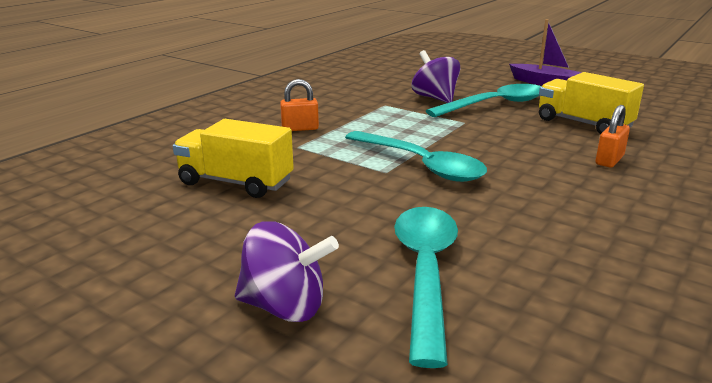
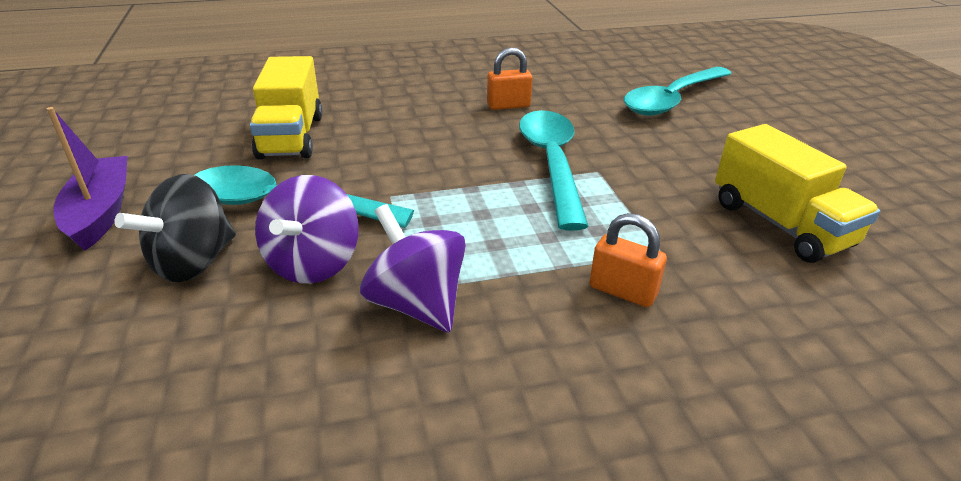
camera: 140 degrees left, 10 degrees up
(285, 307) = (781, 115): purple spinning top -> purple spinning top (416, 304)
(473, 86) = (193, 262): none -> black spinning top
(609, 160) = (387, 103): orange padlock -> orange padlock (508, 105)

